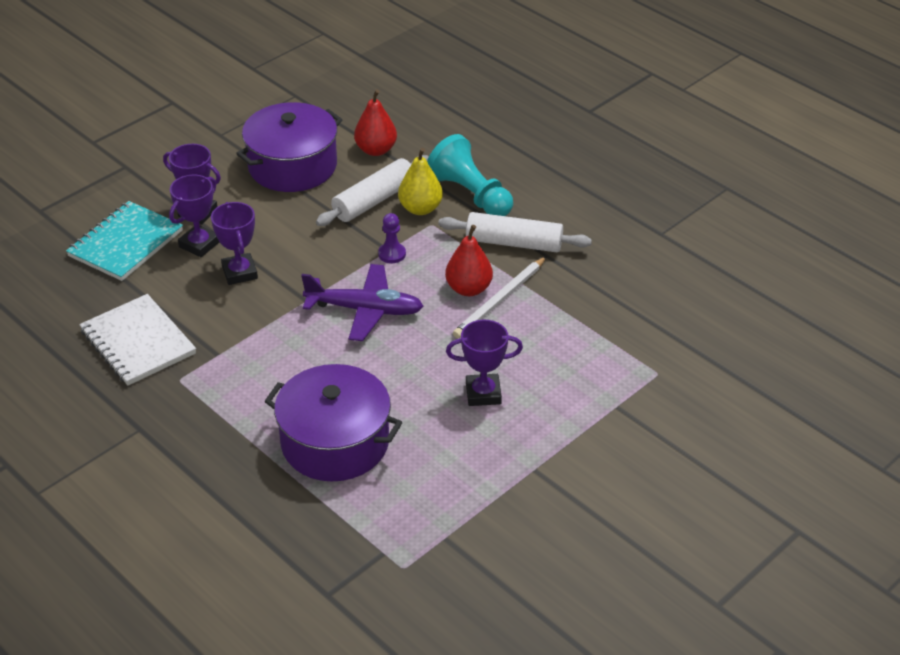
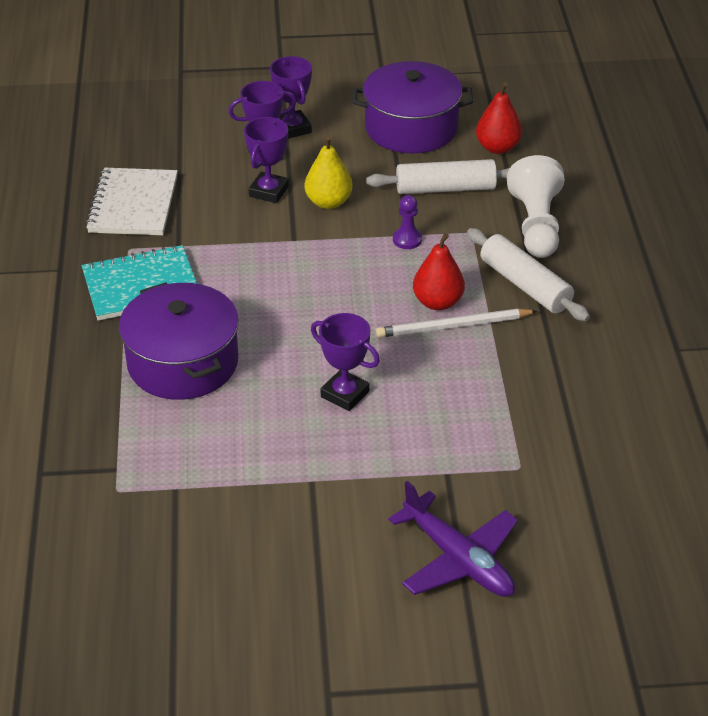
camera: 40 degrees right, 0 degrees up
(125, 243) = (212, 126): turquoise notebook -> turquoise notebook (141, 286)
(365, 310) = (330, 273): purple plane -> purple plane (458, 559)
(420, 208) = (477, 215): yellow pear -> yellow pear (328, 202)
(471, 195) = (536, 225): turquoise pawn -> white pawn

